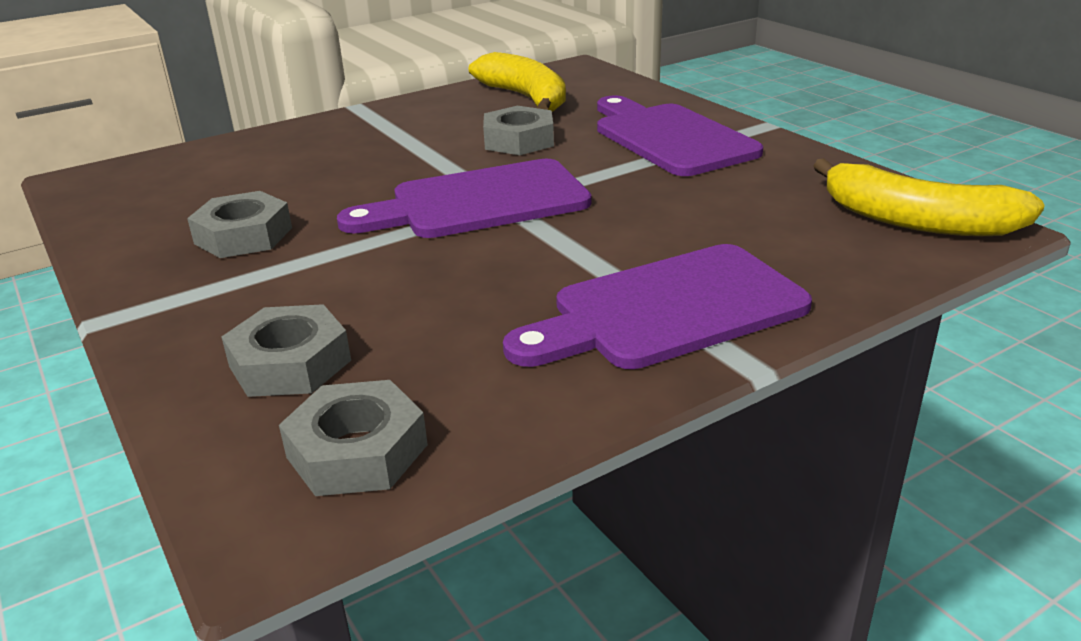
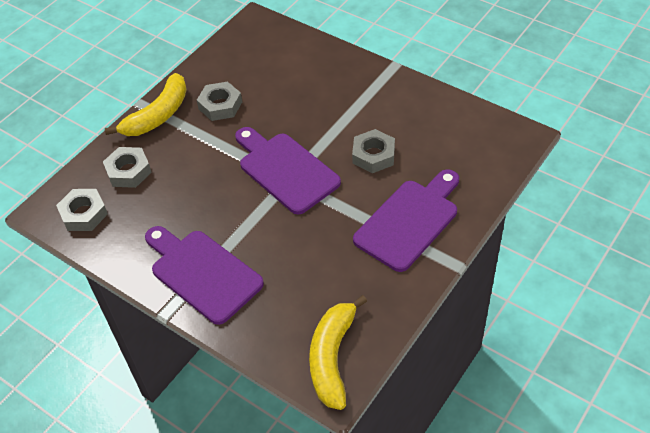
camera: 70 degrees right, 20 degrees up
(526, 98) = (445, 133): yellow banana -> yellow banana (158, 115)

